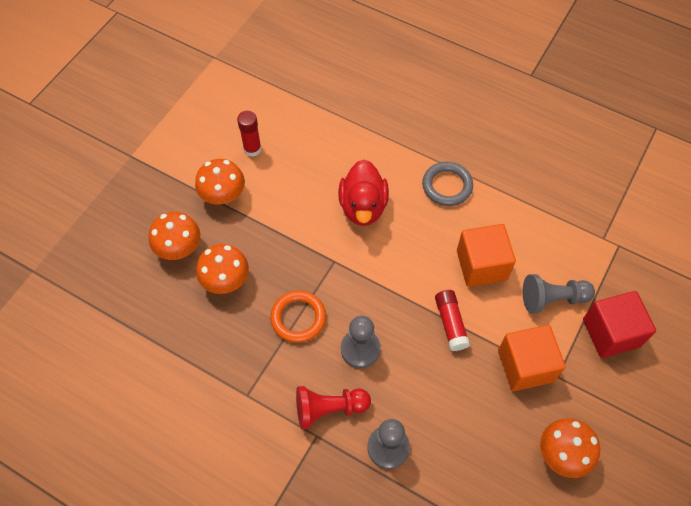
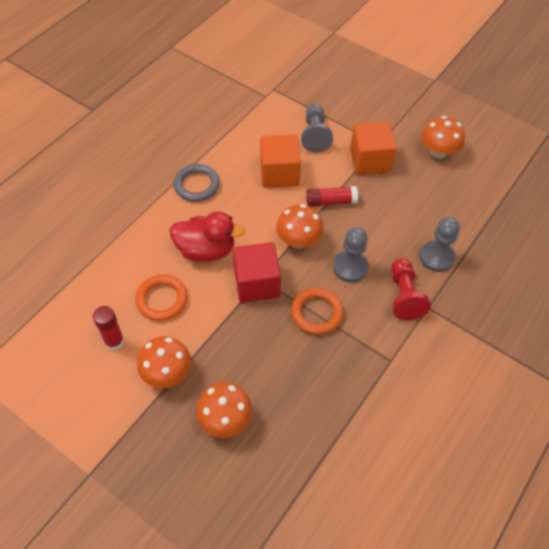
camera: 85 degrees left, 5 degrees down
(225, 280) = (269, 374): orange mushroom -> orange mushroom (298, 240)
(300, 178) = (162, 299): none -> orange ring
(611, 333) = (346, 108): red cube -> red cube (257, 283)

